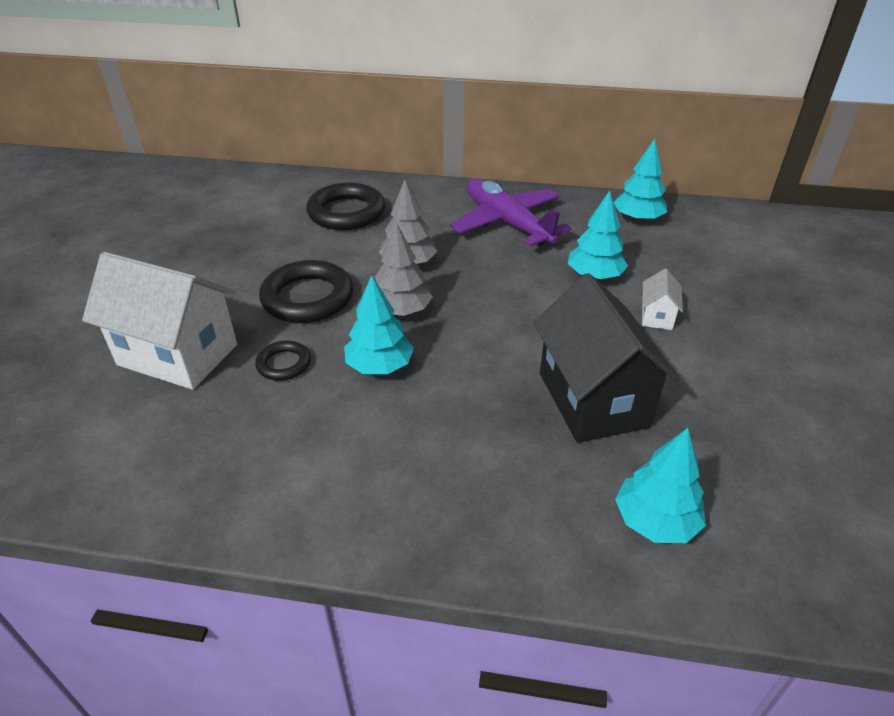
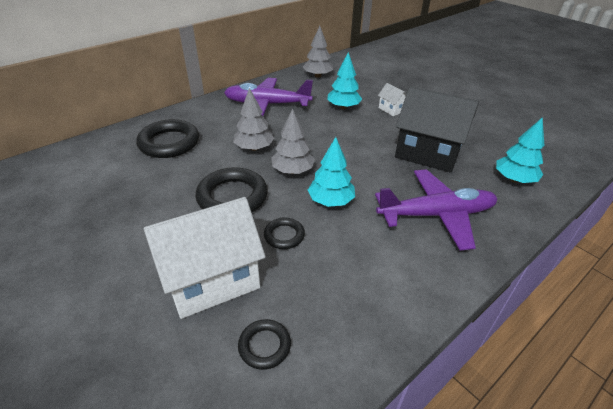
camera: 50 degrees left, 0 degrees up
(122, 433) = (264, 346): none -> black ring
(458, 469) = (436, 215): none -> purple plane
(637, 219) = (318, 76): turquoise tree -> grey tree

